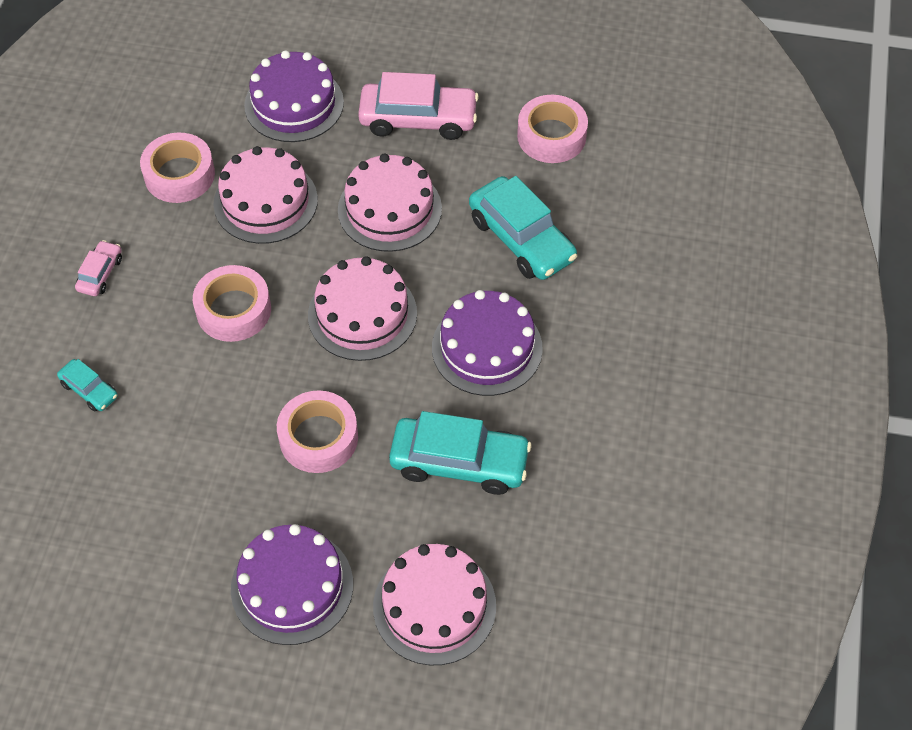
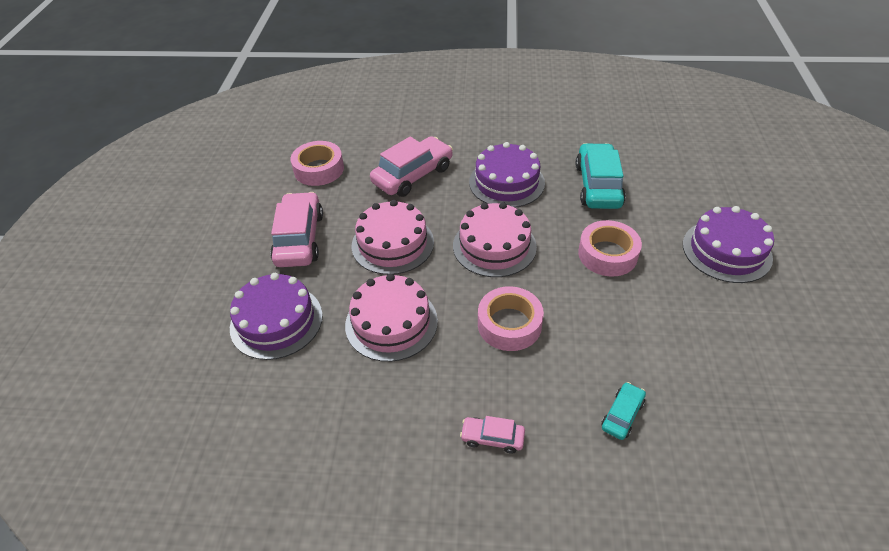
camera: 95 degrees left, 10 degrees down
(179, 175) = (363, 395): pink tape -> none
(434, 606) = (701, 185): pink cake -> none
(521, 239) = (413, 175): turquoise car -> pink car

